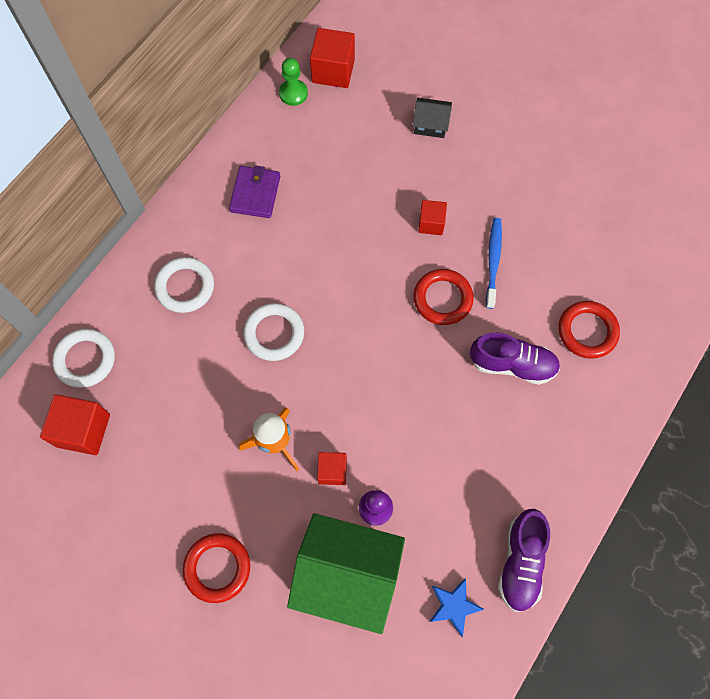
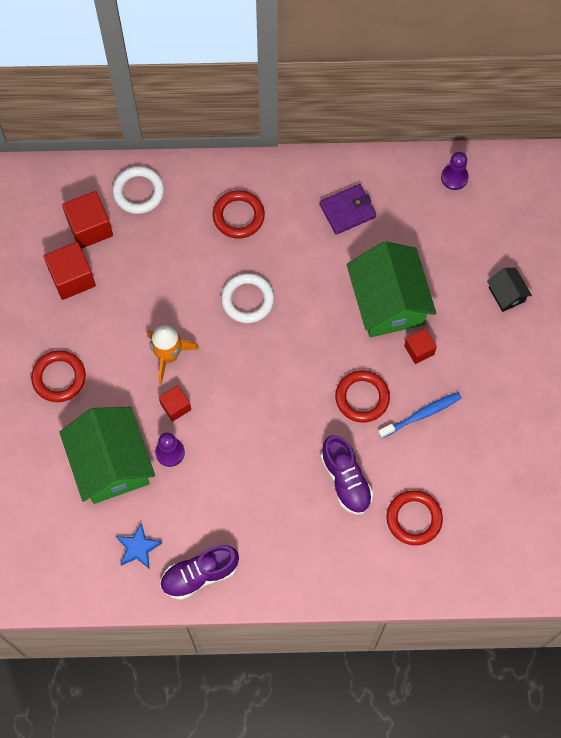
camera: 55 degrees right, 0 degrees up
(185, 287) = (238, 216): white ring -> red ring
(293, 93) = (454, 177): green pawn -> purple pawn
(333, 71) = (498, 192): red cube -> red cube (72, 278)
(367, 218) = (388, 302): none -> green house

